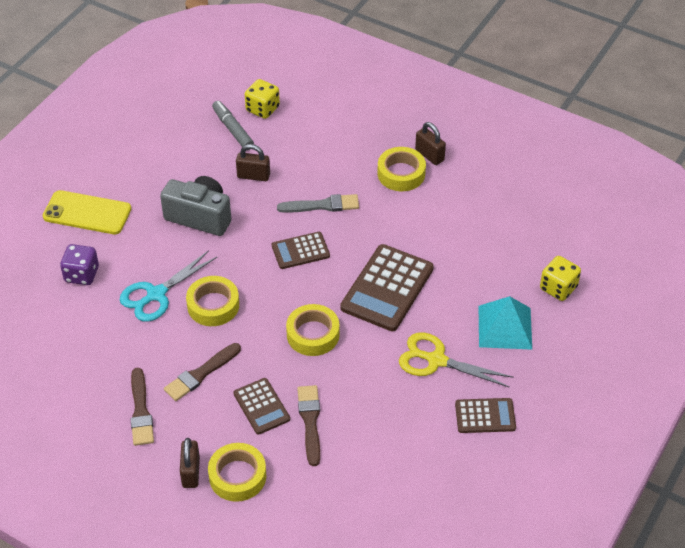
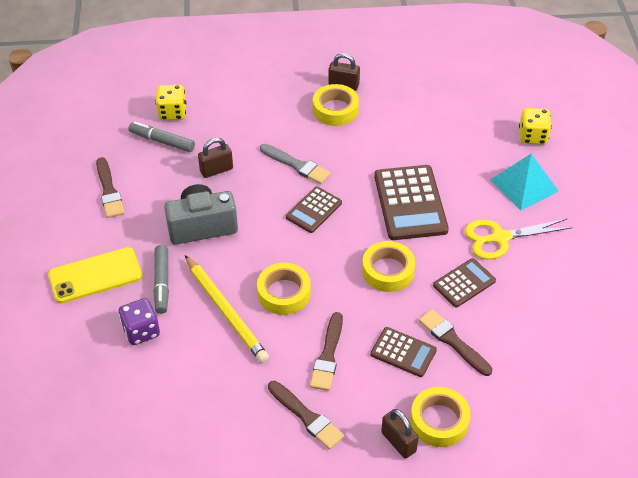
camera: 35 degrees left, 0 degrees up
(130, 245) = (162, 282): none -> grey marker
(156, 150) = (109, 191): none -> brown brush
(156, 294) = (225, 311): turquoise scissors -> yellow pencil
(322, 205) = (296, 165): grey brush -> grey brush turned 75 degrees clockwise
(485, 416) = (575, 259): brown calculator -> brown calculator (464, 283)

